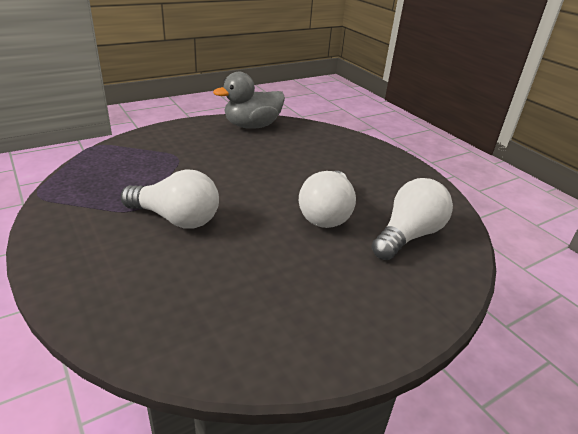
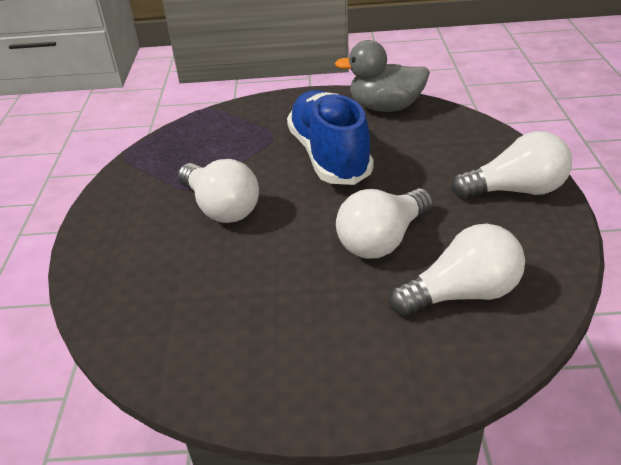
camera: 35 degrees right, 5 degrees up
(237, 164) = (329, 155): none -> blue shoe
(383, 164) = (515, 190): none -> white light bulb

